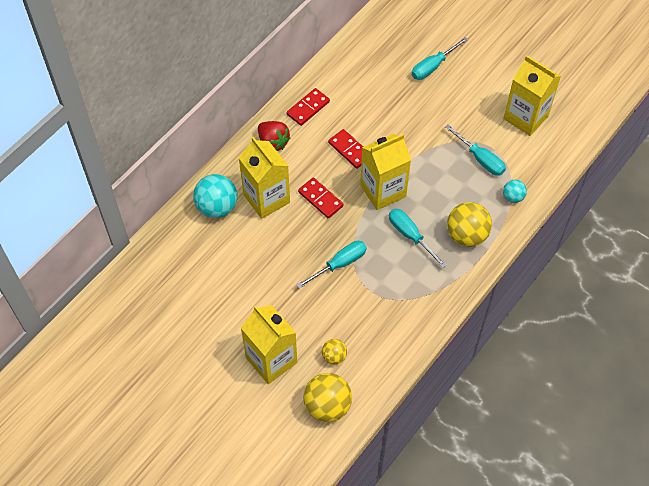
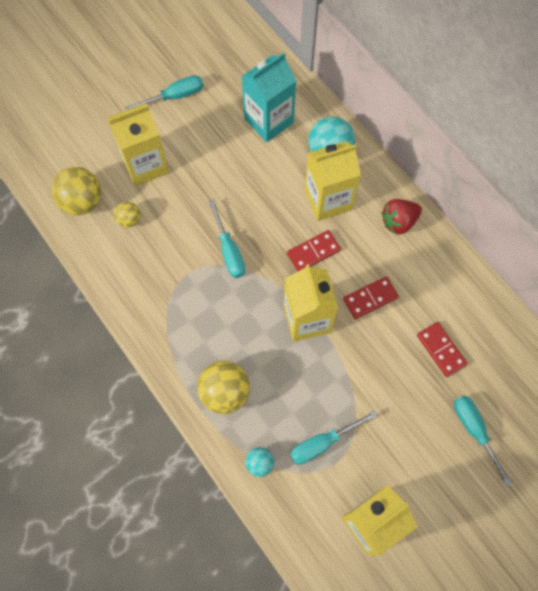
camera: 105 degrees right, 10 degrees up
(195, 264) = (268, 121): none -> turquoise carton
(308, 108) = (438, 269): red domino -> red domino (441, 350)
(410, 236) = (242, 331): turquoise screwdriver -> turquoise screwdriver (175, 96)

